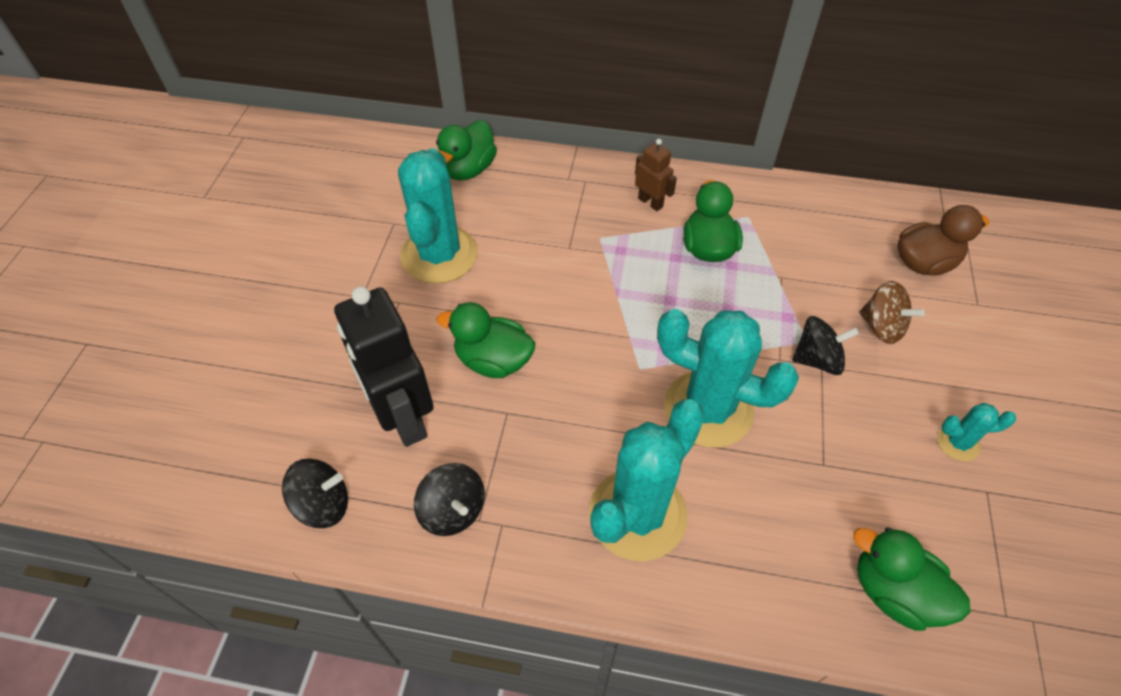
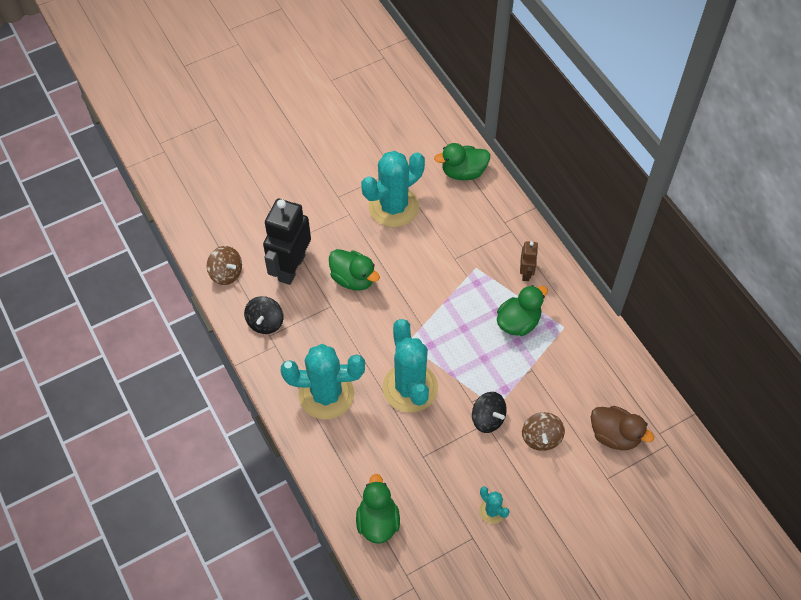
camera: 50 degrees right, 5 degrees up
(323, 504) = (226, 273): black spinning top -> brown spinning top
(493, 361) = (353, 279): green duck -> green duck turned 150 degrees clockwise

